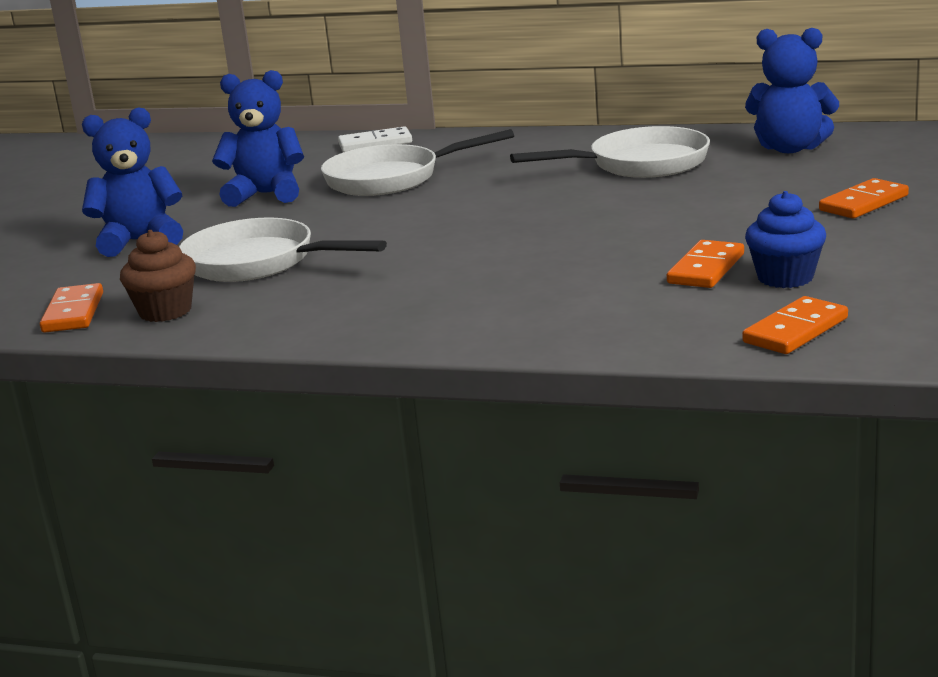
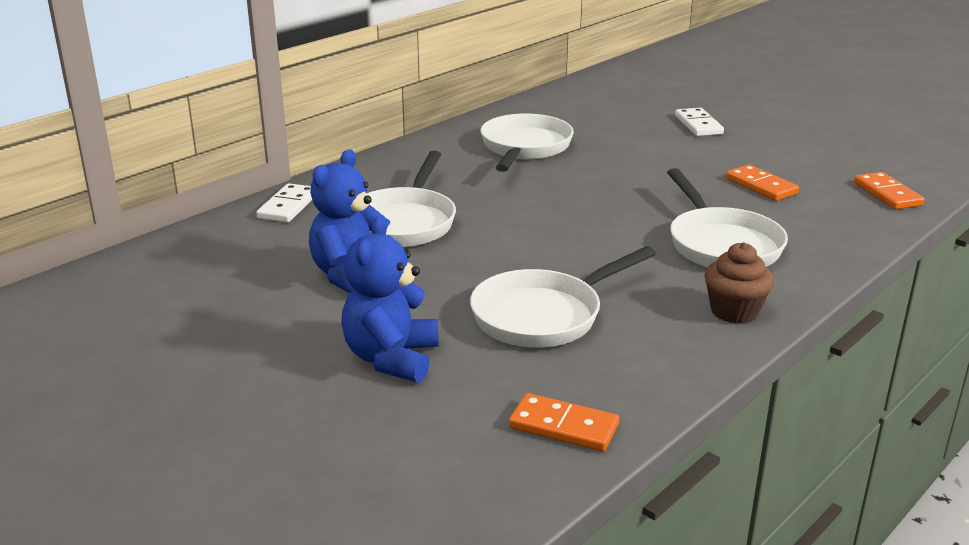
camera: 65 degrees left, 5 degrees up
(165, 311) = (619, 379): brown cupcake -> brown cupcake (734, 311)
(501, 286) = (721, 244): none -> white pan
(785, 277) = (800, 173): blue cupcake -> none
(790, 148) = (566, 110): blue teddy bear -> none
(863, 203) = (698, 125): orange domino -> white domino

